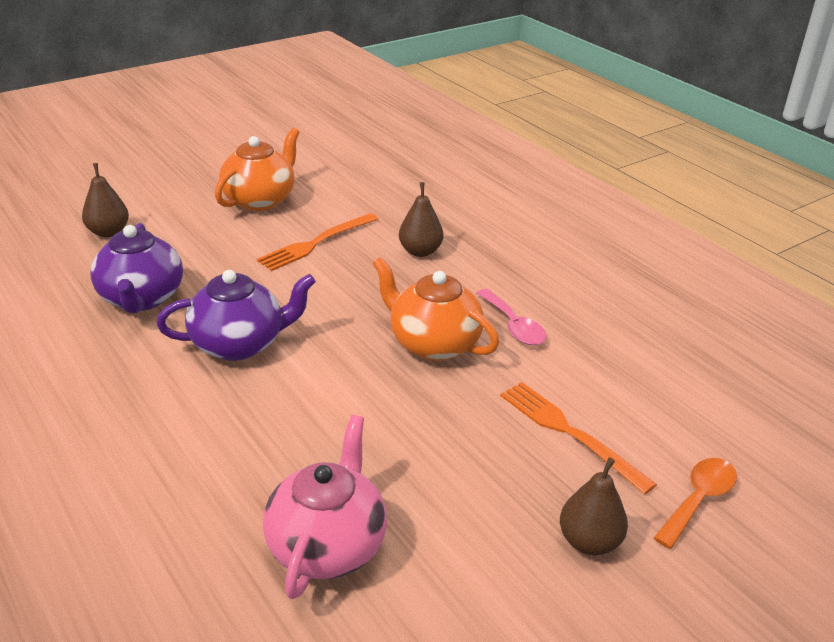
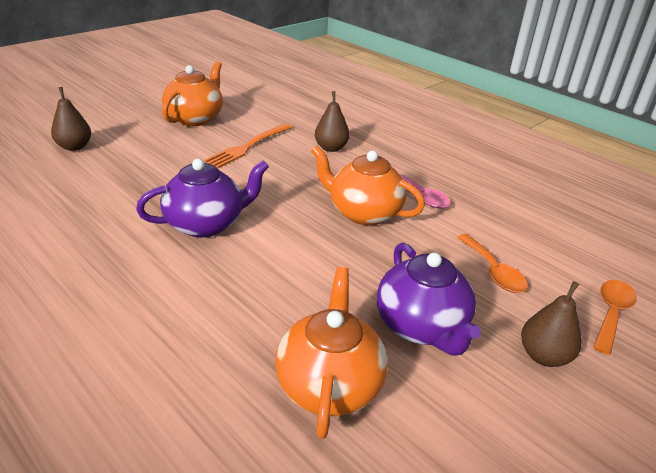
camera: 10 degrees left, 0 degrees up
(141, 299) = (113, 195): purple teapot -> purple teapot (421, 326)
(327, 545) = (329, 384): pink teapot -> orange teapot
(569, 433) = (493, 271): orange fork -> orange spoon

